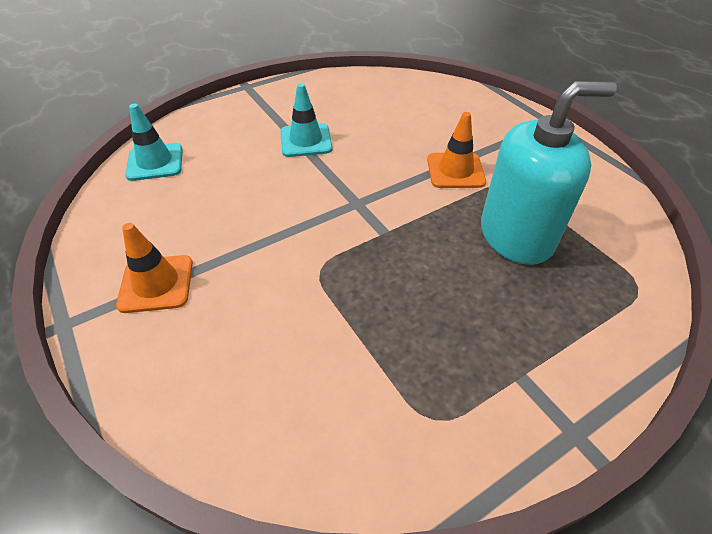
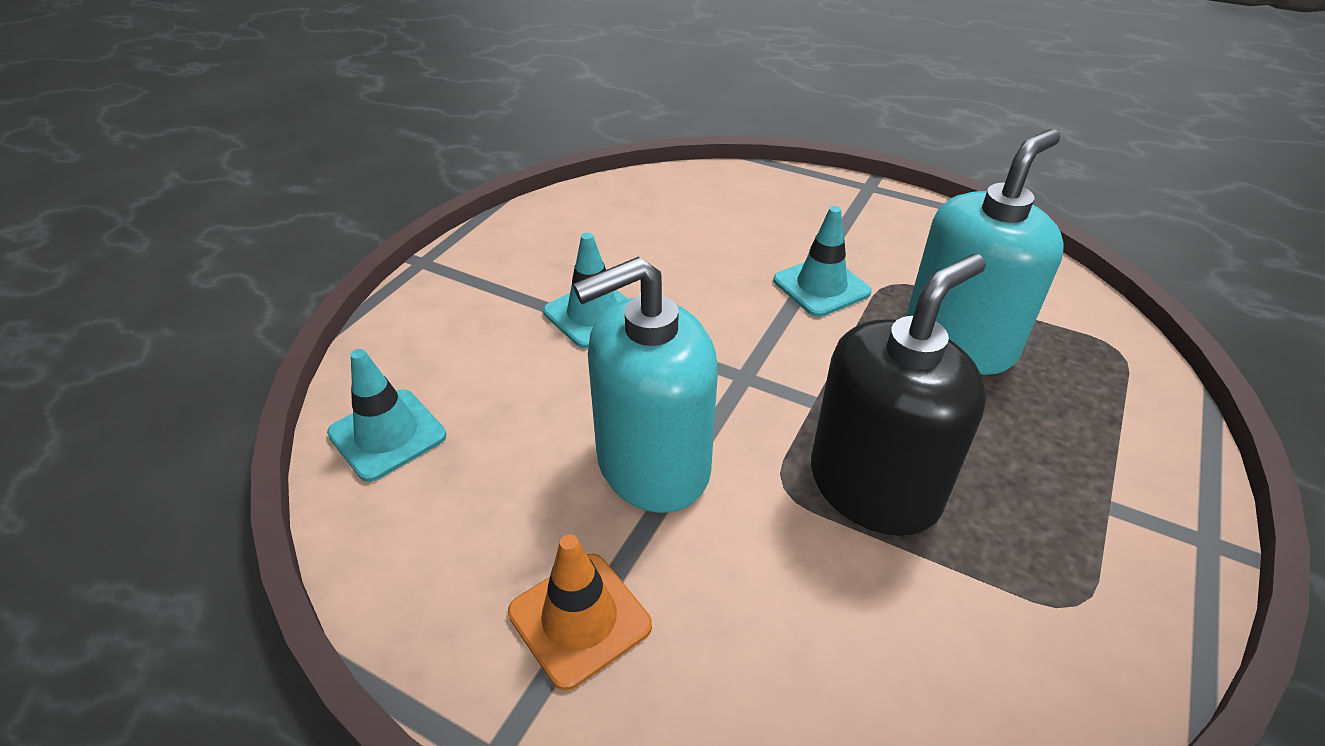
camera: 30 degrees left, 5 degrees down
(262, 227) = (652, 464): none -> turquoise soap dispenser
(372, 292) = (874, 486): none -> black soap dispenser
(455, 171) = (821, 286): orange traffic cone -> turquoise traffic cone

